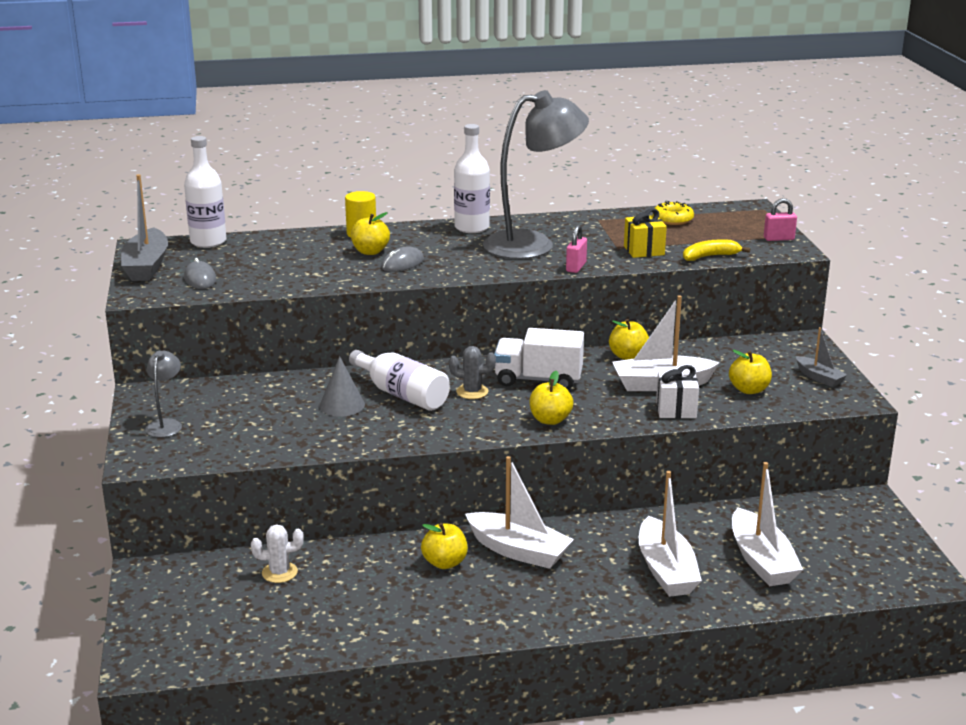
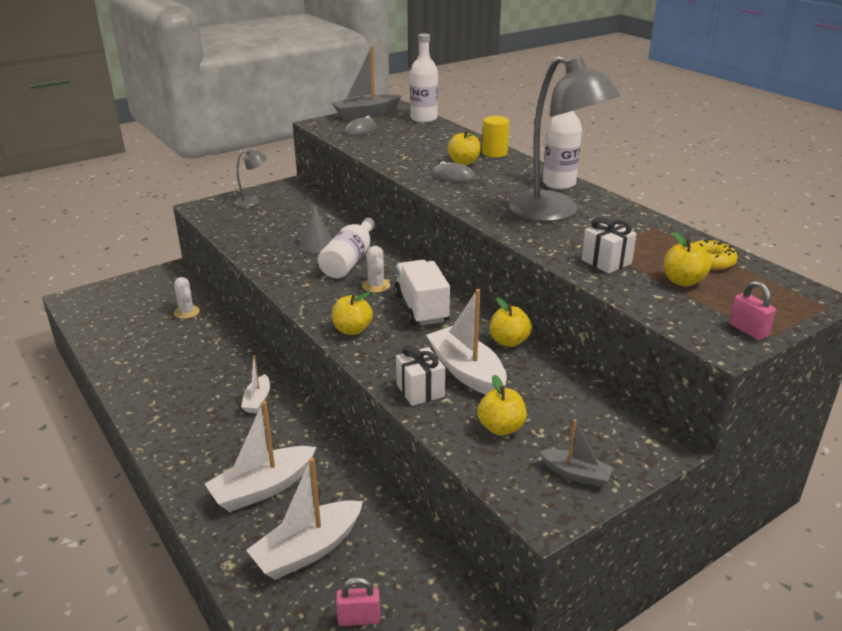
camera: 65 degrees right, 5 degrees up
(445, 563) = (225, 371): yellow apple -> yellow apple (683, 281)
(472, 392) = (376, 286): grey cactus -> white cactus
(518, 551) = (257, 400): white boat -> white boat, size x0.56
(576, 267) = (525, 239): pink padlock -> pink padlock (359, 619)
(644, 250) = (606, 262): yellow gift -> white gift
(710, 256) = (637, 298): yellow banana -> none
(819, 377) = (576, 474): grey boat -> grey boat turned 90 degrees counterclockwise

